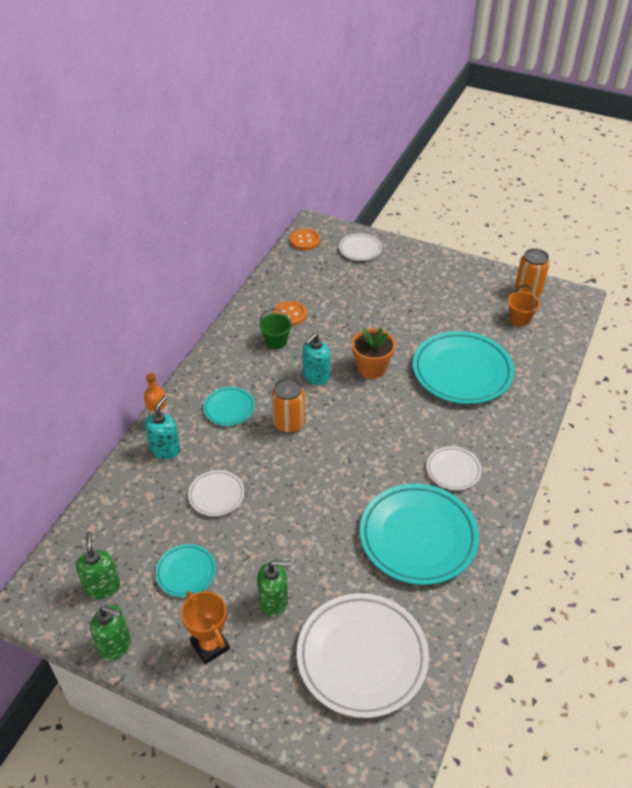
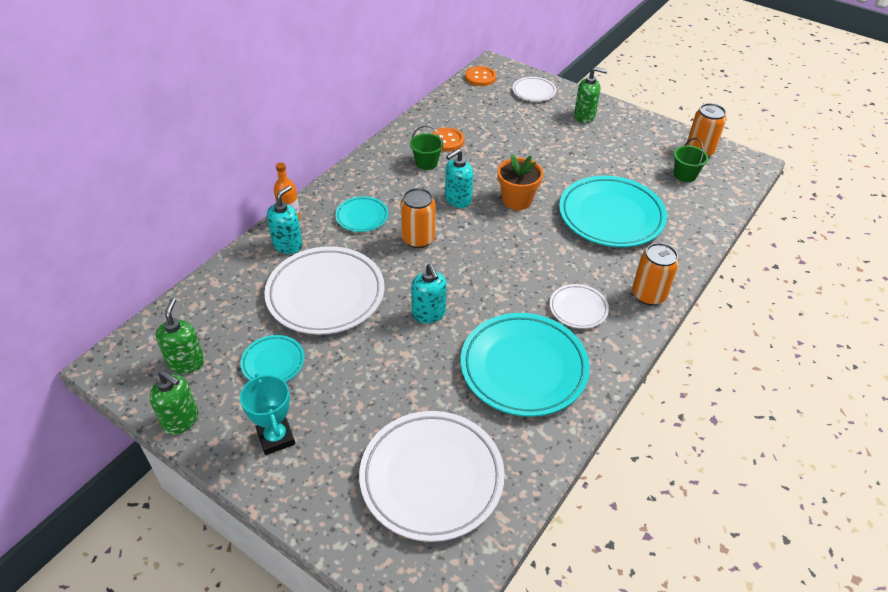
camera: 10 degrees right, 0 degrees up
(210, 646) = (276, 438): orange trophy -> turquoise trophy
(216, 495) = (325, 294): white plate -> white plate, size x2.03
(274, 602) = (354, 406): green soap dispenser -> green soap dispenser (584, 116)
(318, 498) = (429, 314): none -> turquoise soap dispenser
(513, 446) = (648, 295): none -> orange can
(519, 319) = (684, 175): orange bucket -> green bucket

